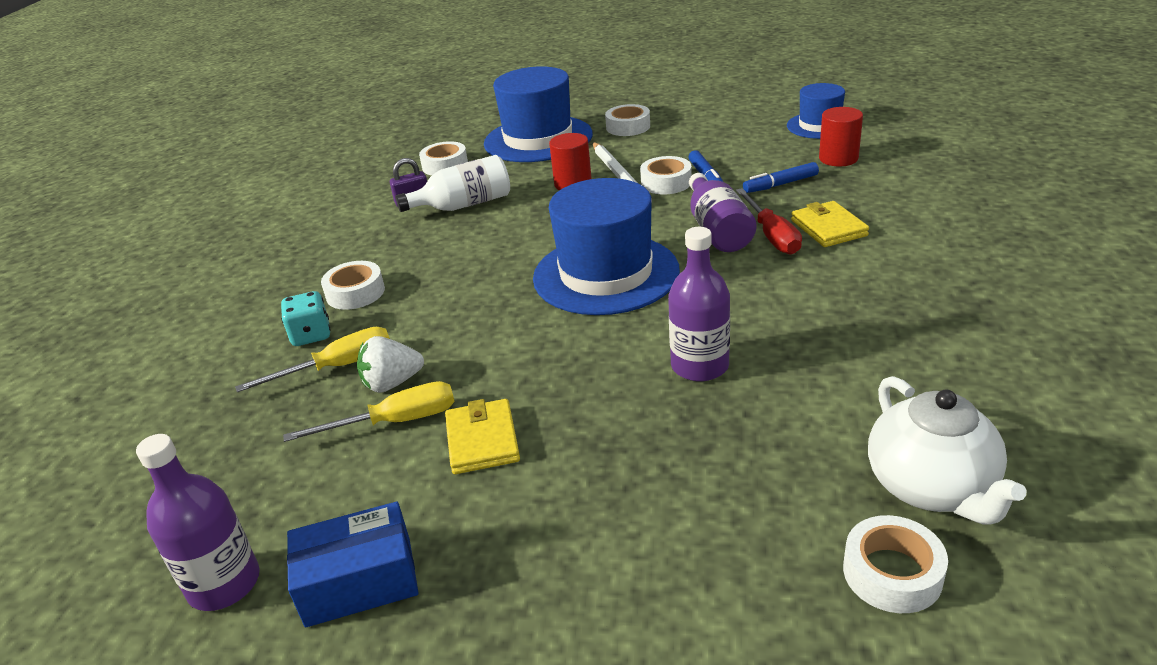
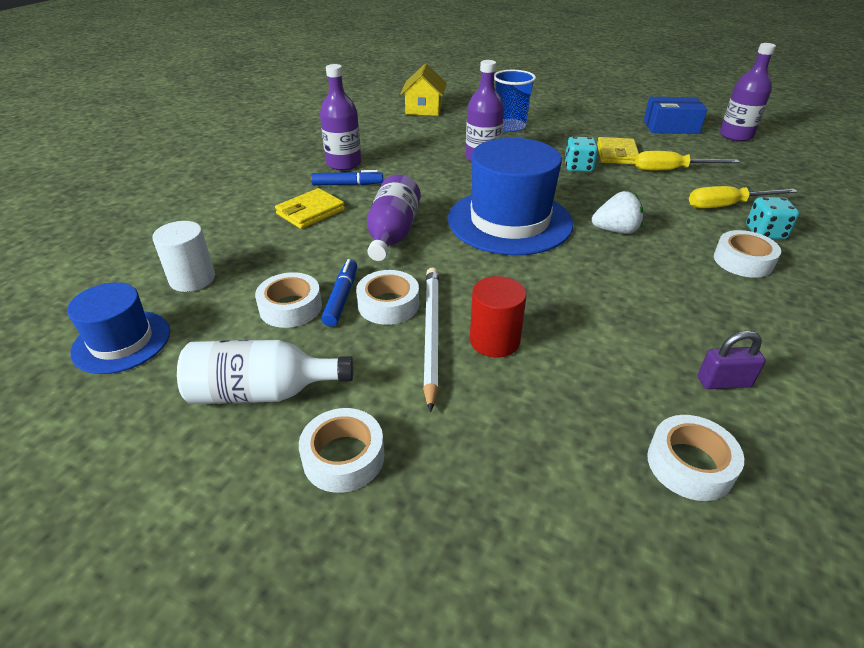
camera: 165 degrees left, 5 degrees up
(392, 383) = (680, 188): white strawberry -> white strawberry (616, 231)
(464, 205) = (644, 349): white bottle -> white bottle (262, 392)
(538, 139) = (510, 486): blue hat -> none
(543, 386) = (578, 168): none -> turquoise dice
(704, 473) = (510, 126): none -> blue cup
(771, 235) = (358, 217): red screwdriver -> none
(780, 184) = (287, 264): blue marker -> blue marker (347, 184)
(828, 228) = (310, 212): yellow wallet -> yellow wallet turned 45 degrees clockwise
(838, 158) = (192, 279): red cylinder -> white cylinder
(886, 298) = (344, 163): none -> purple bottle
(892, 573) = (462, 98): white tape -> white tape (290, 307)
(931, 488) = (424, 109): white teapot -> yellow house

